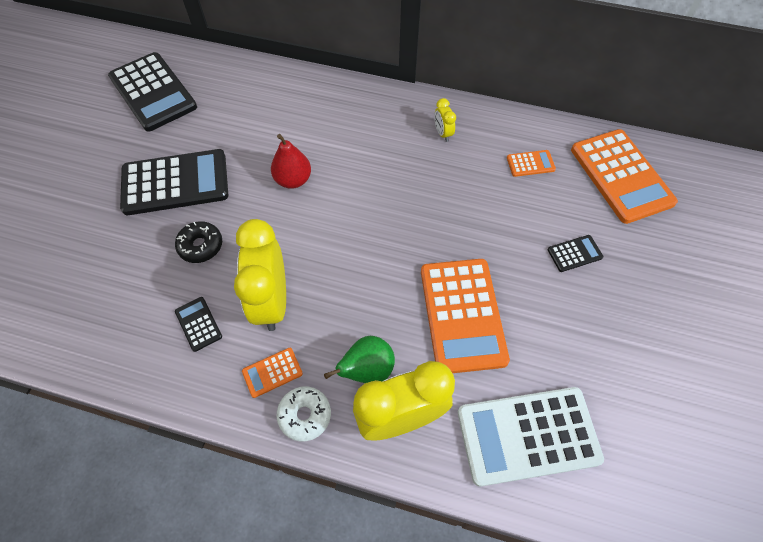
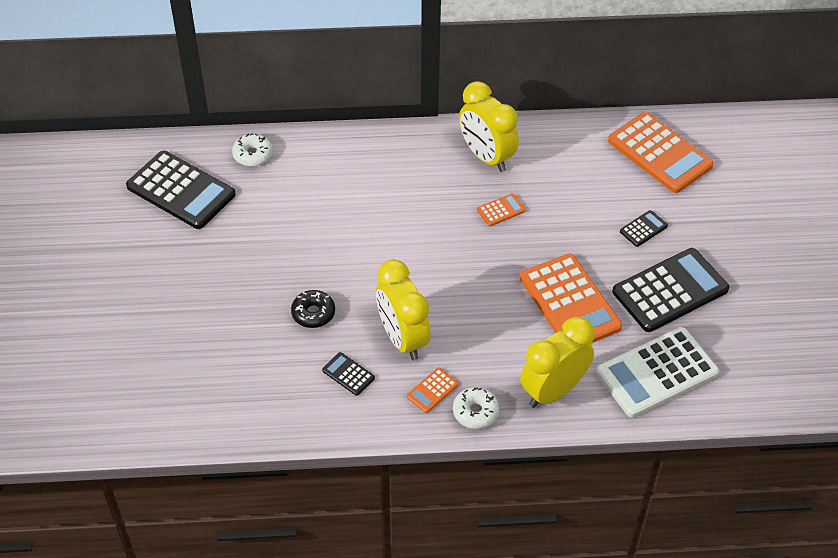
camera: 20 degrees left, 10 degrees down
(175, 183) = (256, 267): black calculator -> black calculator (670, 291)
(231, 76) = (253, 155): none -> white donut
(293, 180) = (367, 235): red pear -> none
(367, 370) = (510, 365): green pear -> none
(442, 133) = (486, 157): yellow clock -> yellow clock, size x2.28
(530, 164) = (577, 163): orange calculator -> orange calculator (501, 210)

